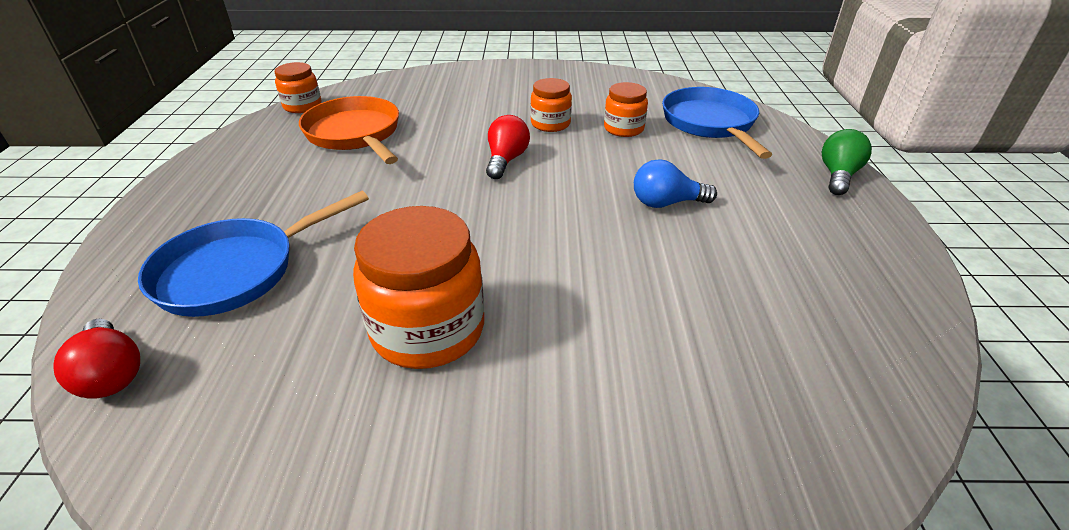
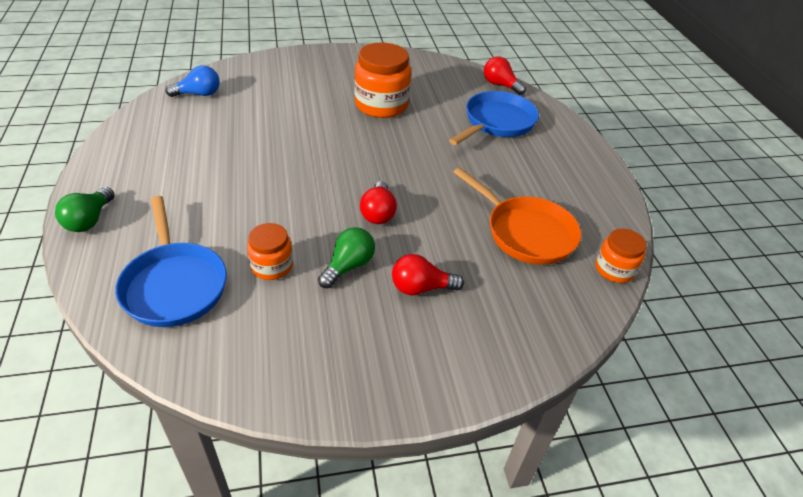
camera: 165 degrees right, 5 degrees up
(489, 108) = (421, 288): none -> red light bulb
(550, 124) = (348, 266): orange jar -> green light bulb
(666, 203) = (249, 182): blue light bulb -> blue light bulb (199, 94)

